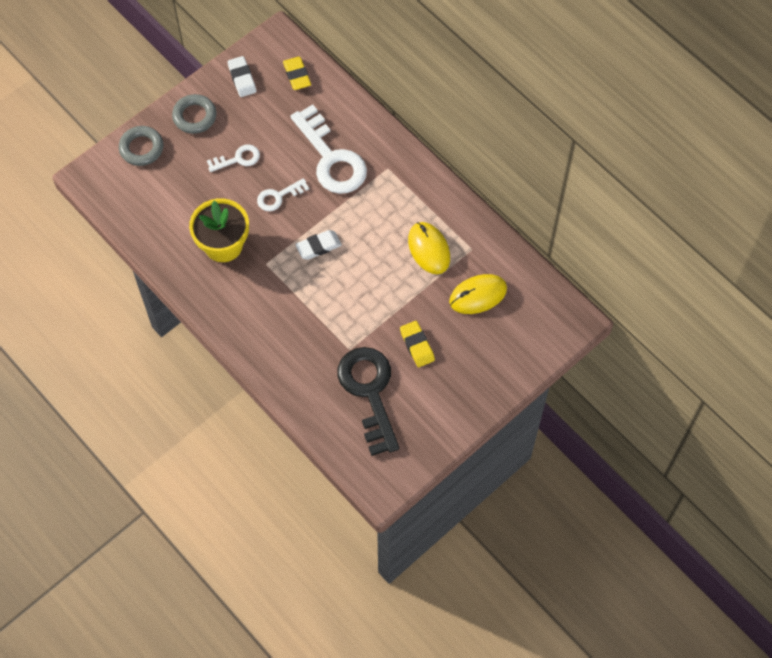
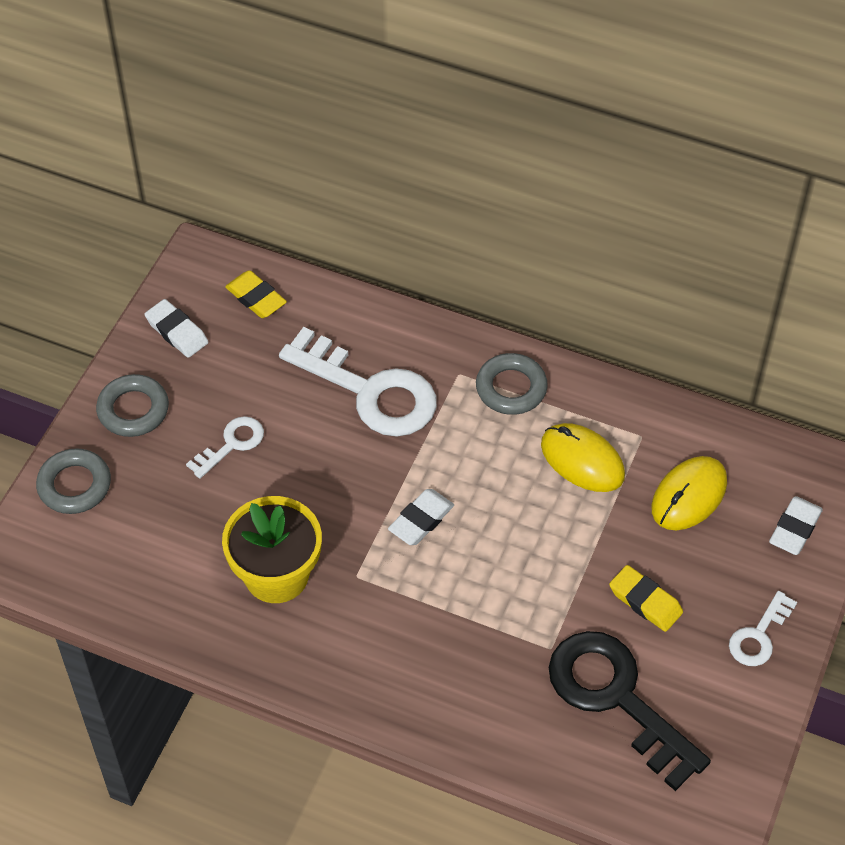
camera: 25 degrees left, 10 degrees down
(278, 196) = (322, 473): white key -> white key (759, 635)
(412, 189) = (511, 388): none -> grey ring
(527, 340) = (794, 529): none -> white eraser

